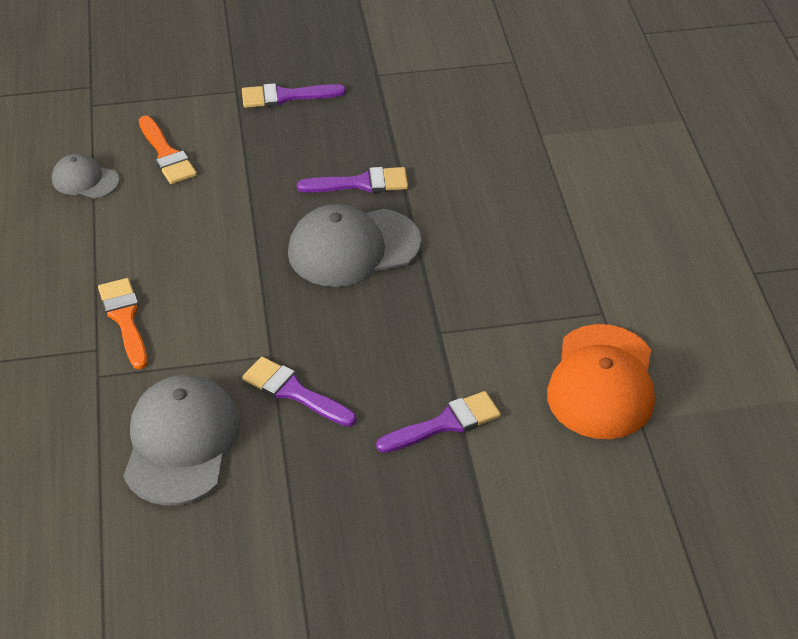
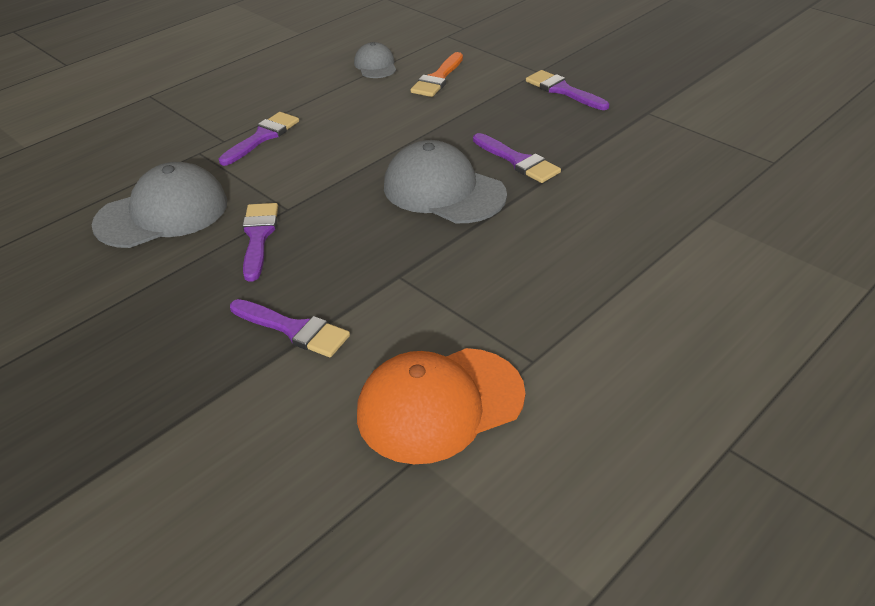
camera: 55 degrees right, 5 degrees down
(124, 319) = (262, 137): orange brush -> purple brush

